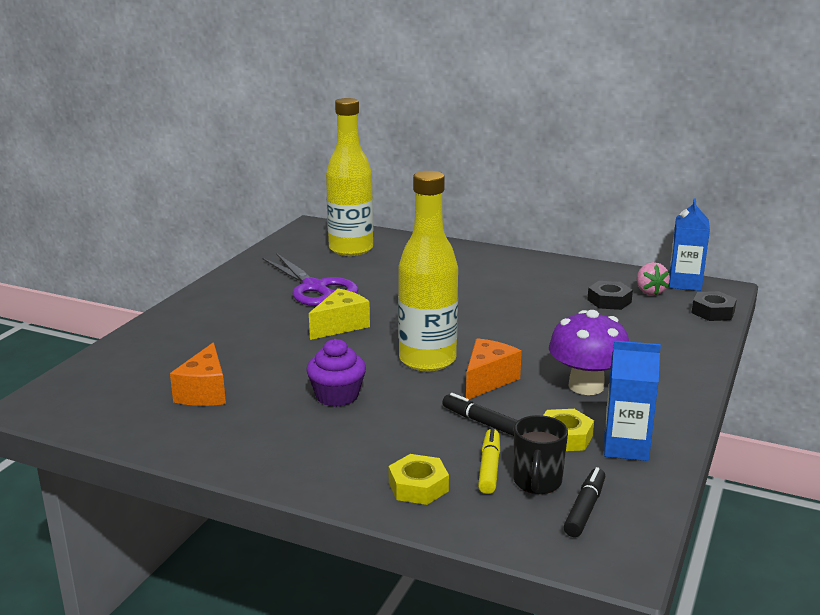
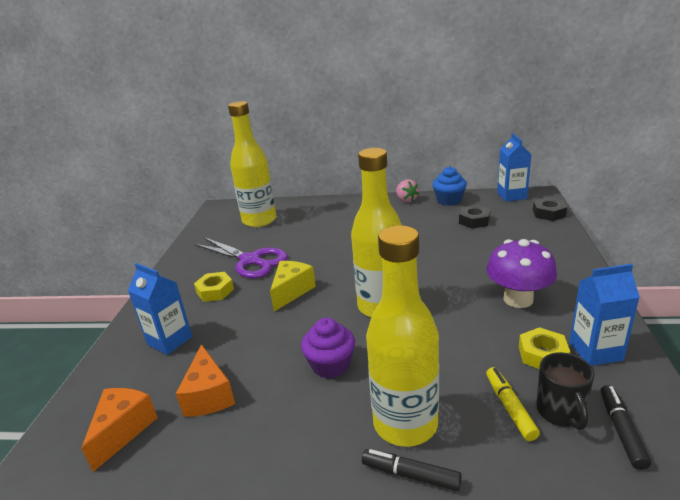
camera: 15 degrees left, 5 degrees up
(191, 341) = (170, 340): none -> blue carton
(376, 455) = (405, 424): none -> yellow bottle
(418, 487) = (467, 451): yellow nut -> yellow nut (215, 291)
(481, 422) = (466, 358): black marker -> black marker (410, 475)
(488, 380) = (442, 314): orange cheese -> orange cheese (123, 430)
(598, 273) = (449, 200): none -> blue cupcake
(649, 292) = (494, 207): pink strawberry -> pink strawberry (406, 200)

